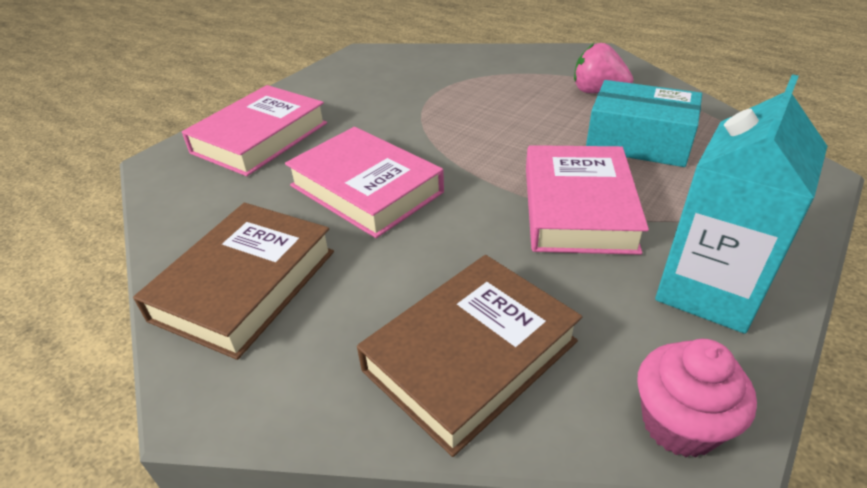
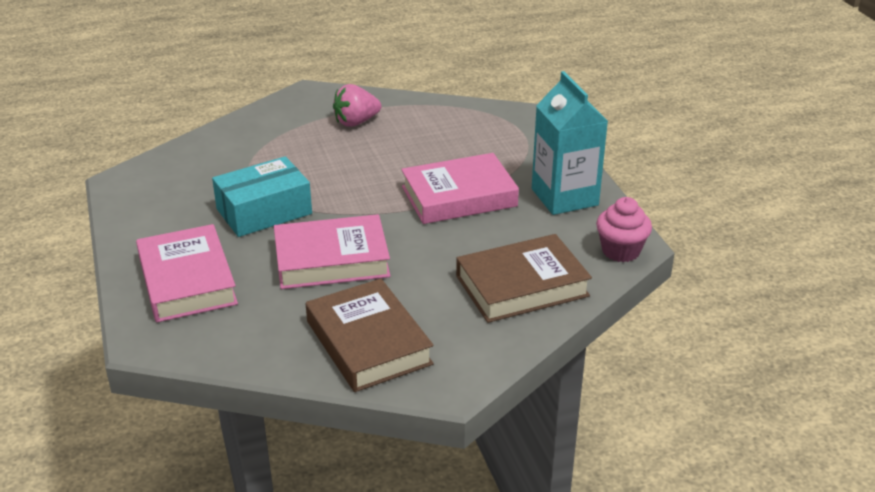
camera: 55 degrees left, 5 degrees down
(470, 356) = (522, 286): brown book -> brown book turned 75 degrees clockwise
(578, 208) = (459, 196): pink book -> pink book turned 60 degrees counterclockwise
(638, 141) = (429, 142): turquoise box -> turquoise box (264, 211)

